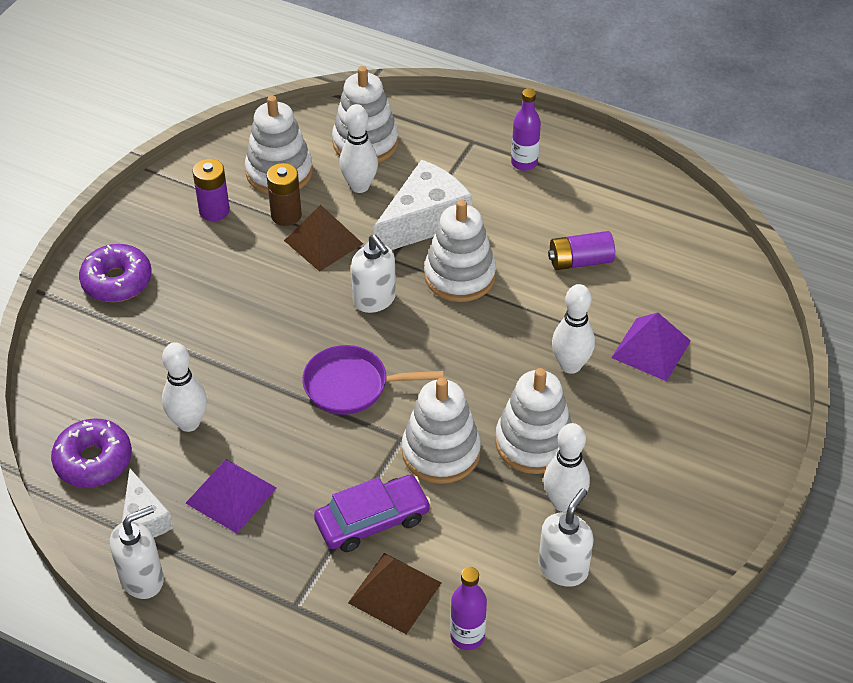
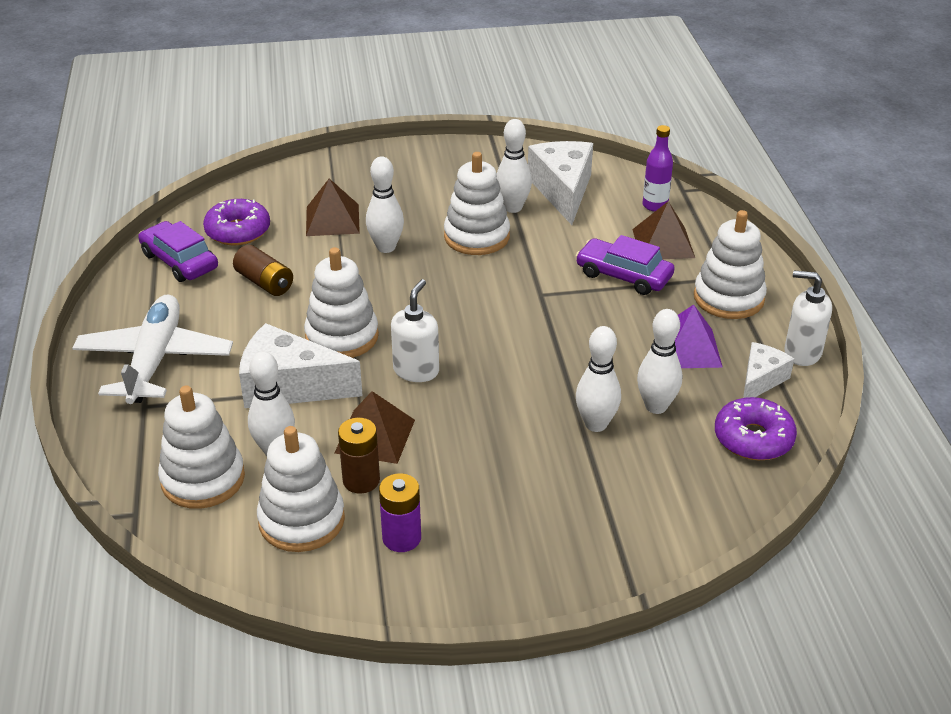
camera: 125 degrees left, 10 degrees down
(117, 281) = (564, 552): purple donut -> purple donut (238, 231)
(209, 372) = (596, 424): none -> white bowling pin
(352, 385) = (520, 339): purple pan -> none
(441, 452) = (532, 271): white stacking toy -> white stacking toy (728, 298)
(524, 163) = (155, 360): purple bottle -> white plane
(563, 568) = (563, 191): white soap dispenser -> white cheese
(580, 261) = (265, 282): purple battery -> brown battery
(651, 349) = (332, 220): purple pyramid -> brown pyramid
(659, 222) = (179, 261): none -> purple car

